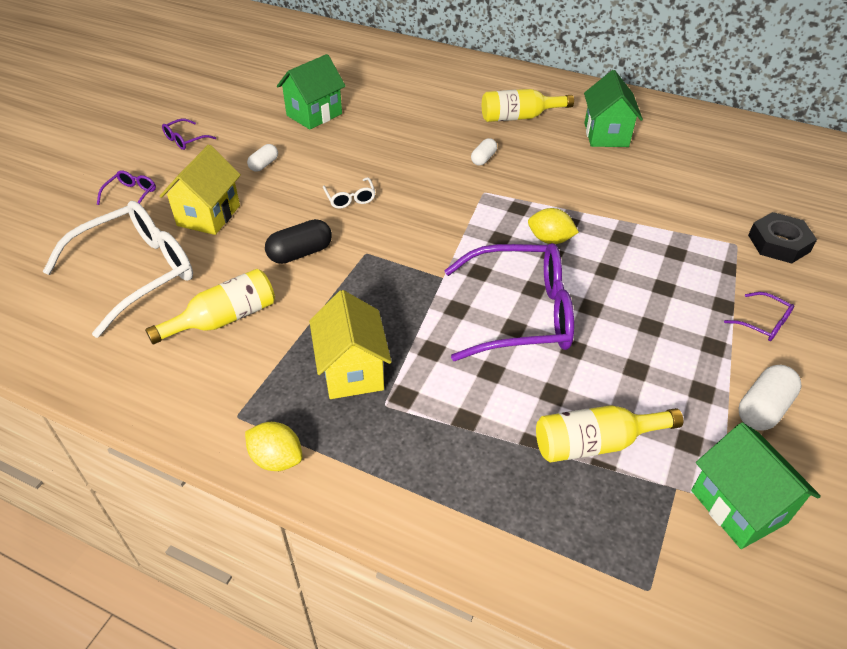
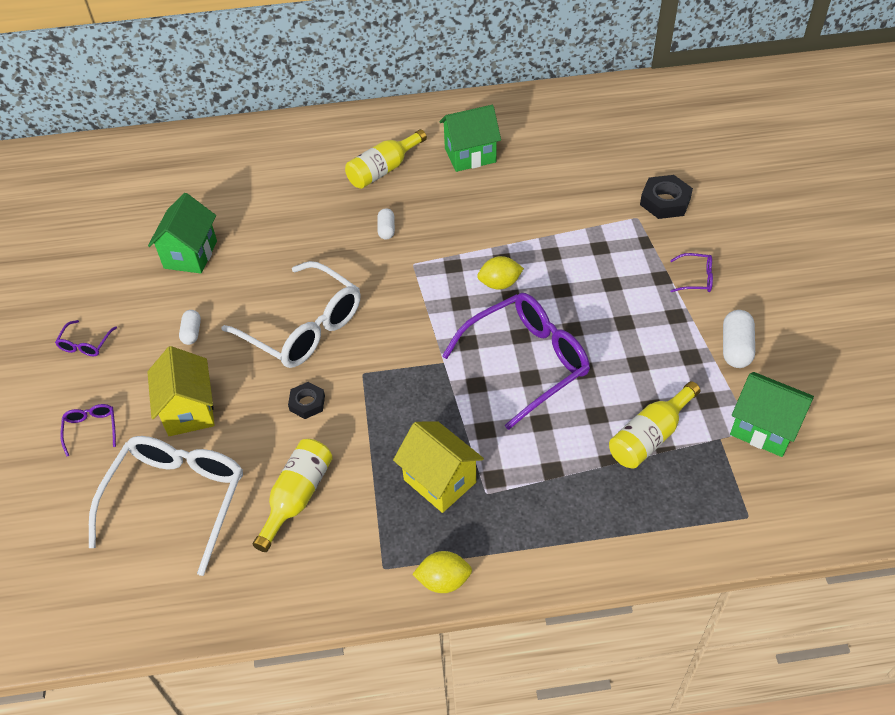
camera: 30 degrees left, 5 degrees up
(300, 253) = (307, 403): black capsule -> black nut
(350, 199) = (304, 328): white glasses -> white glasses, size x2.40
(606, 135) = (470, 155): green house -> green house turned 75 degrees counterclockwise

